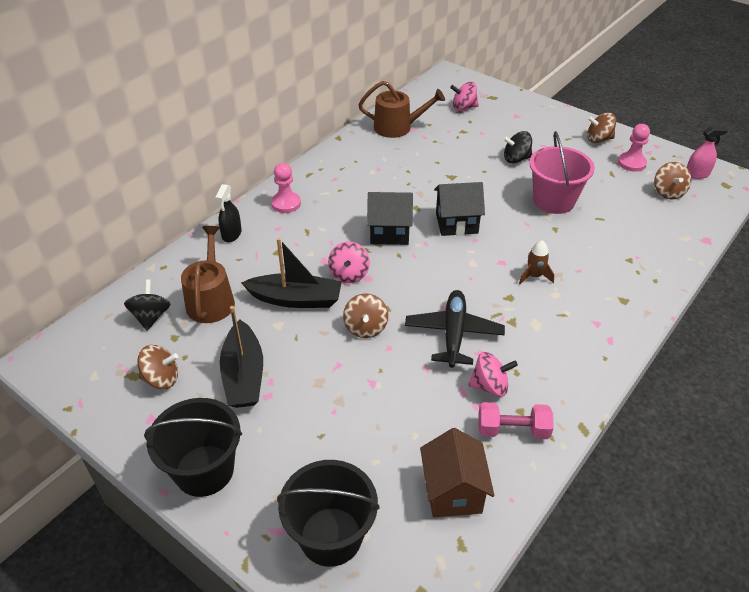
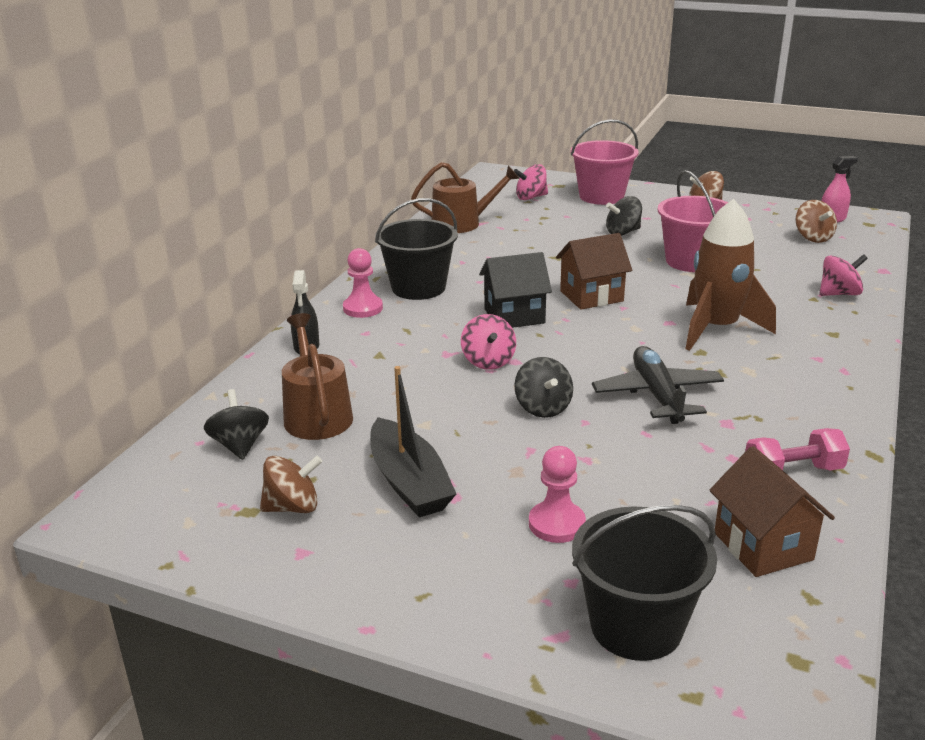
camera: 15 degrees left, 15 degrees down
(204, 470) = (414, 593): black bucket -> black bucket (418, 288)
(296, 299) = (433, 395): black boat -> none
(365, 327) = (543, 408): brown spinning top -> black spinning top
(456, 223) = (591, 296): black house -> brown house
(490, 386) = (735, 436): pink spinning top -> pink spinning top (839, 294)
(520, 115) = (601, 196): none -> pink bucket
(534, 276) = (716, 328): brown rocket -> brown rocket, size x2.24
(631, 163) = (755, 219): pink pawn -> pink pawn (556, 524)

